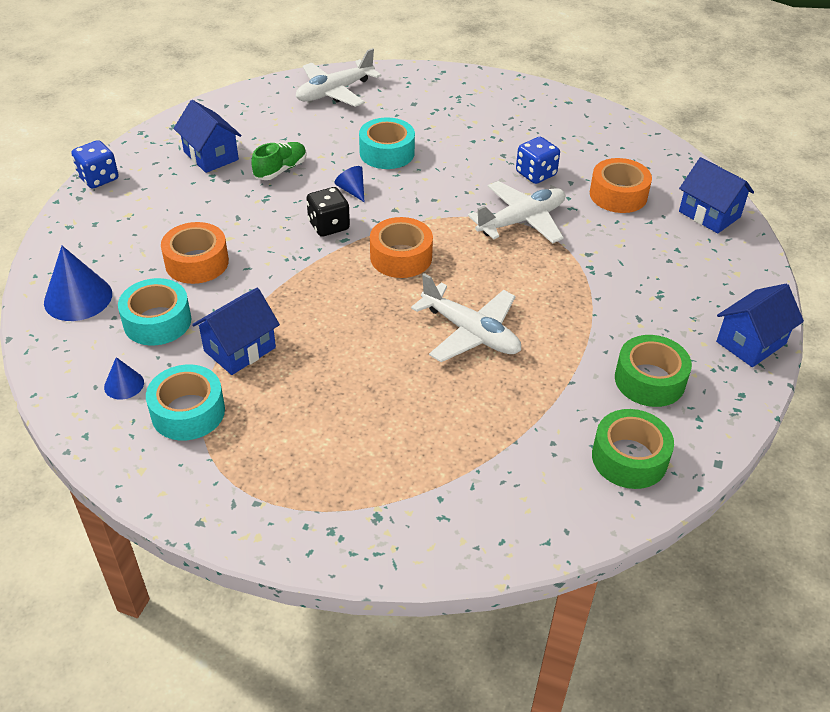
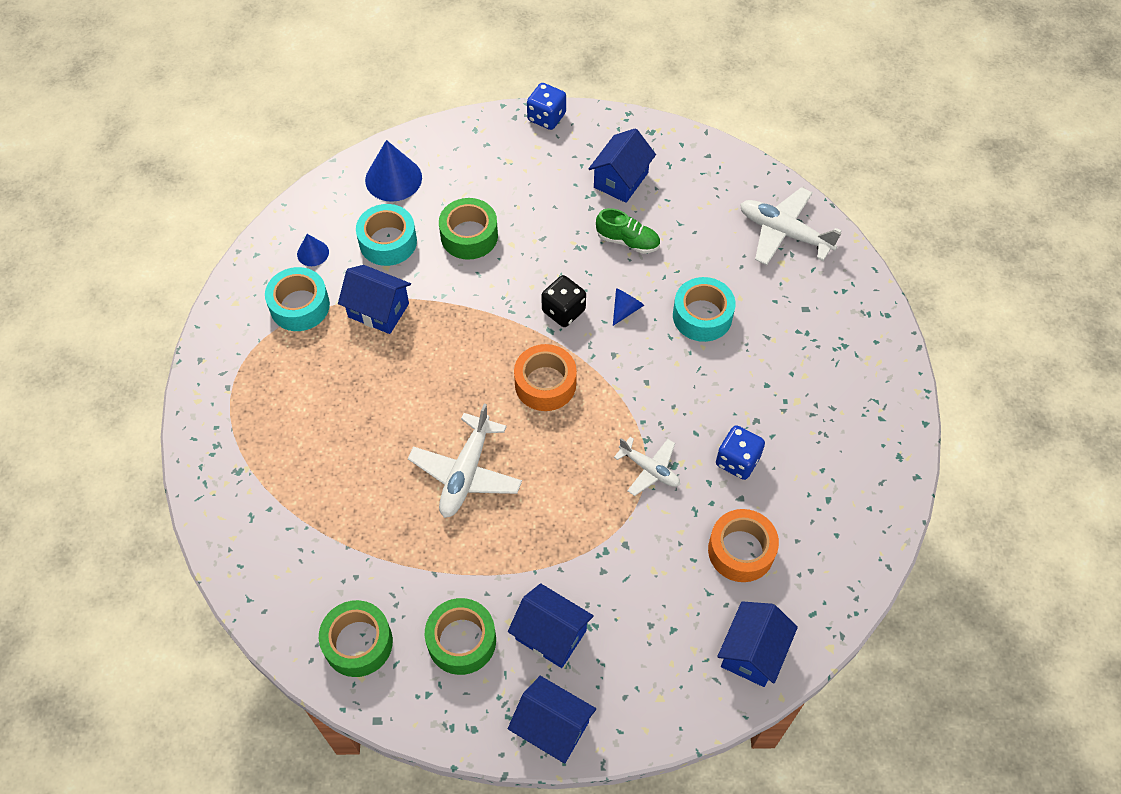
camera: 70 degrees right, 15 degrees up
(197, 262) = (469, 236): orange tape -> green tape
(521, 221) = (649, 469): white plane -> white plane, size x0.62
(661, 320) = (550, 635): none -> blue house

